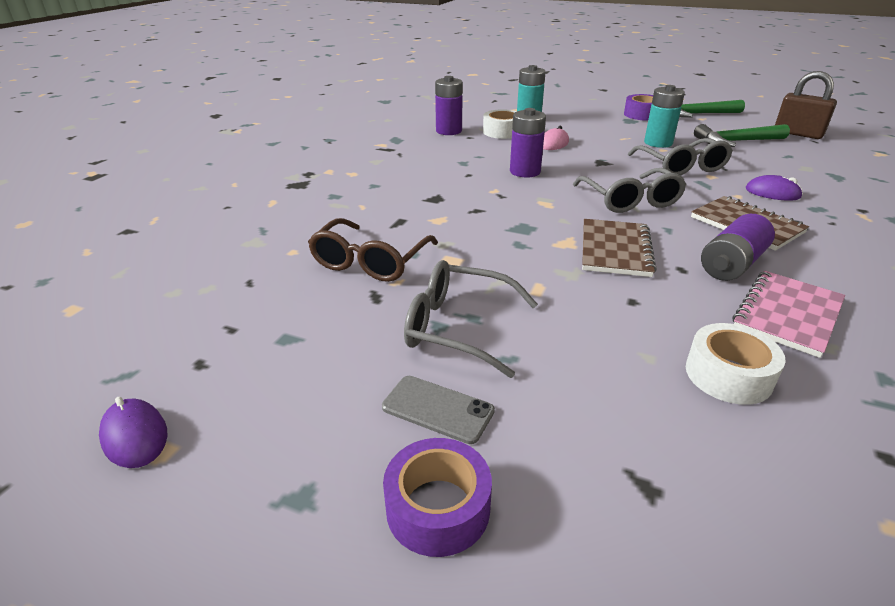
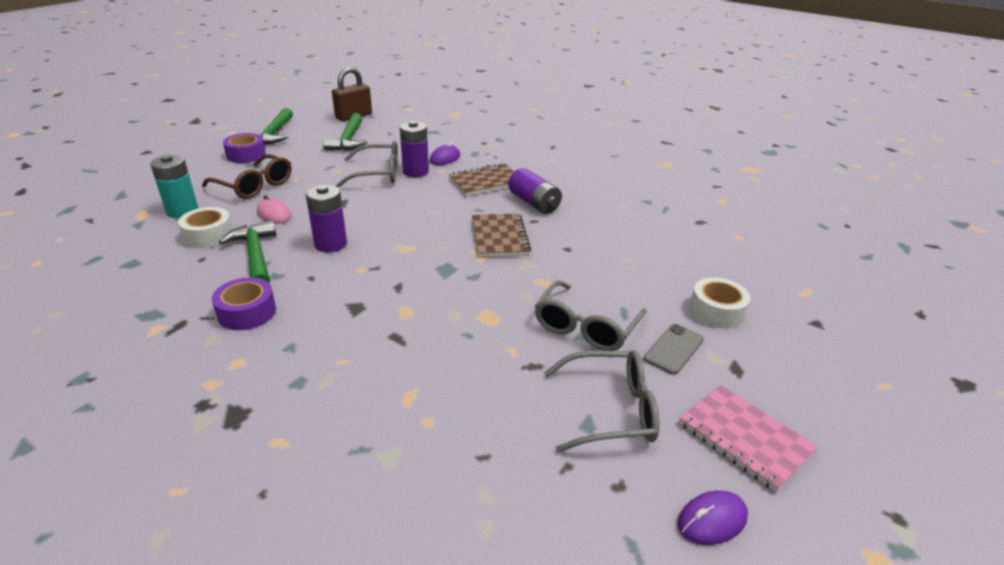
camera: 80 degrees left, 0 degrees up
(370, 262) = (472, 364): brown glasses -> brown glasses (255, 186)
(438, 508) = (752, 359): purple tape -> purple tape (247, 312)
(449, 131) = (165, 270): purple battery -> purple battery (415, 172)
(486, 151) = (255, 256): none -> green hammer
(615, 250) = (499, 237): brown notebook -> brown notebook turned 60 degrees clockwise
(630, 200) = (425, 210): grey glasses -> grey glasses (611, 410)
(658, 143) = (321, 168): turquoise battery -> none
(728, 375) = (643, 240): white tape -> white tape (716, 311)
(787, 314) = (591, 205): pink notebook -> pink notebook (744, 438)

